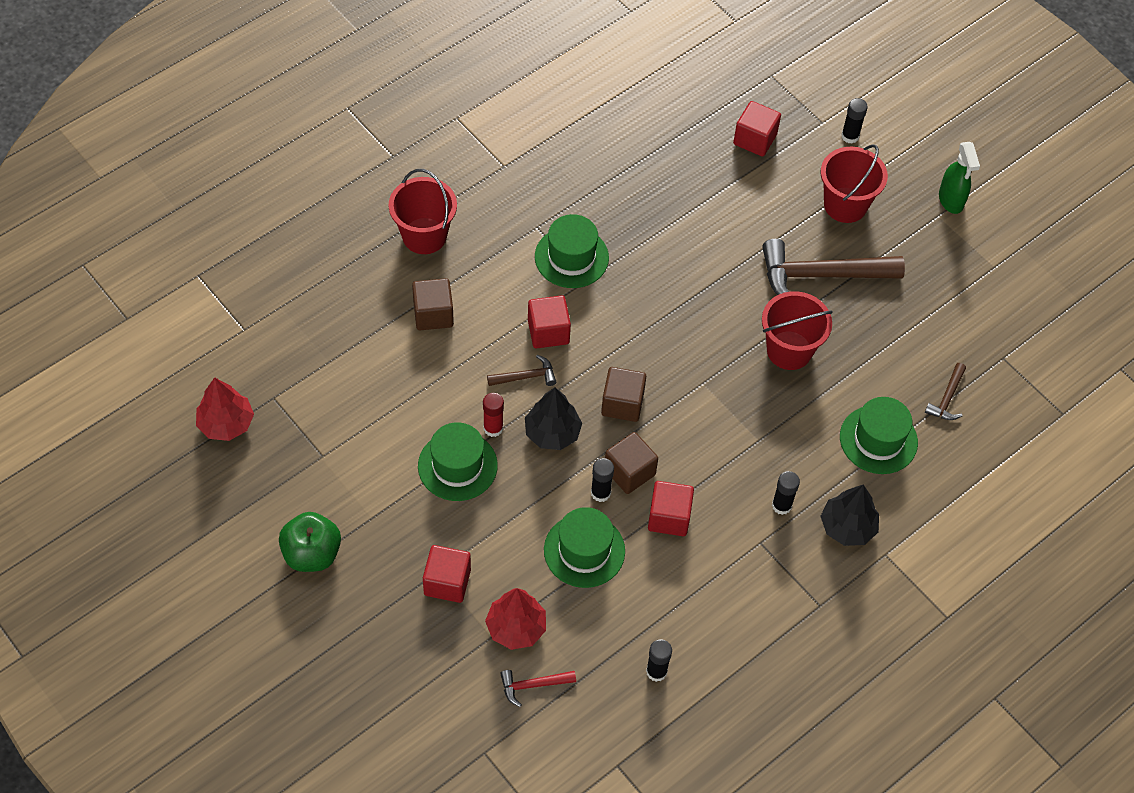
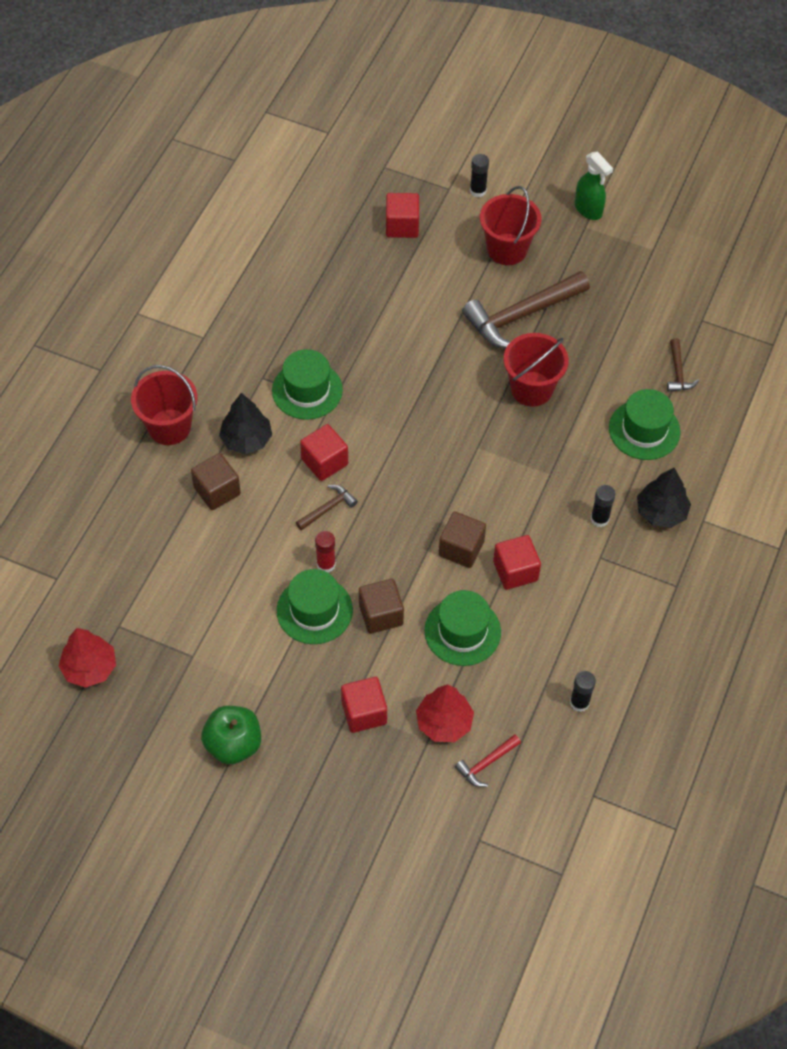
camera: 25 degrees left, 0 degrees up
(552, 433) = (378, 545): black tree -> black tree (246, 439)
(600, 493) = (448, 577): black glue stick -> none
(622, 404) = (422, 494): brown cube -> brown cube (381, 614)

